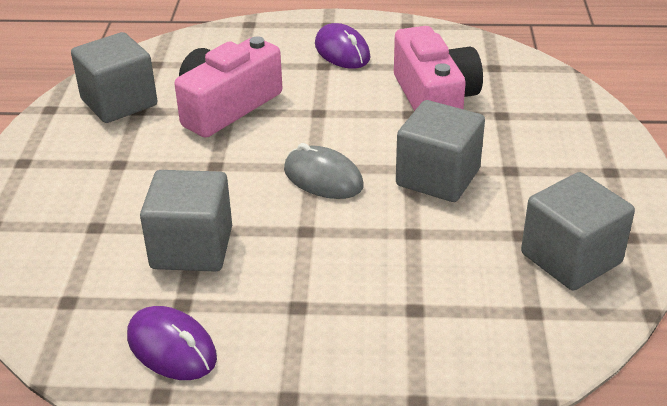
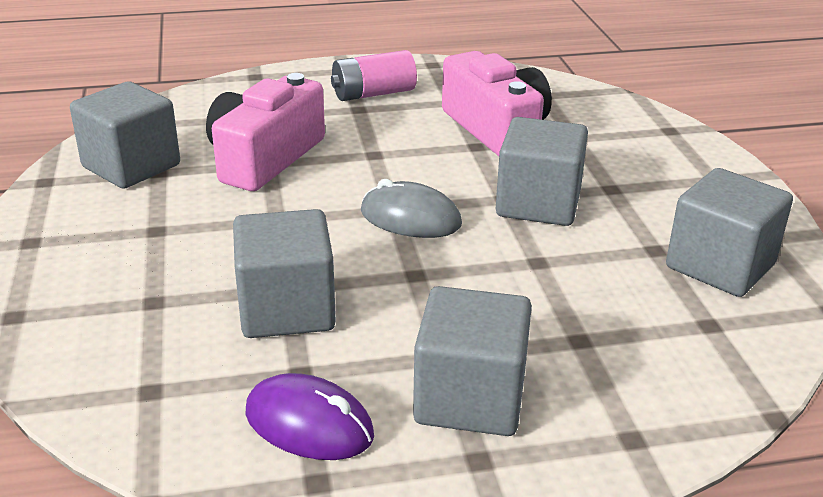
camera: 15 degrees left, 5 degrees down
(302, 346) = (470, 398): none -> grey cube
(342, 51) = (373, 94): purple mouse -> pink battery

